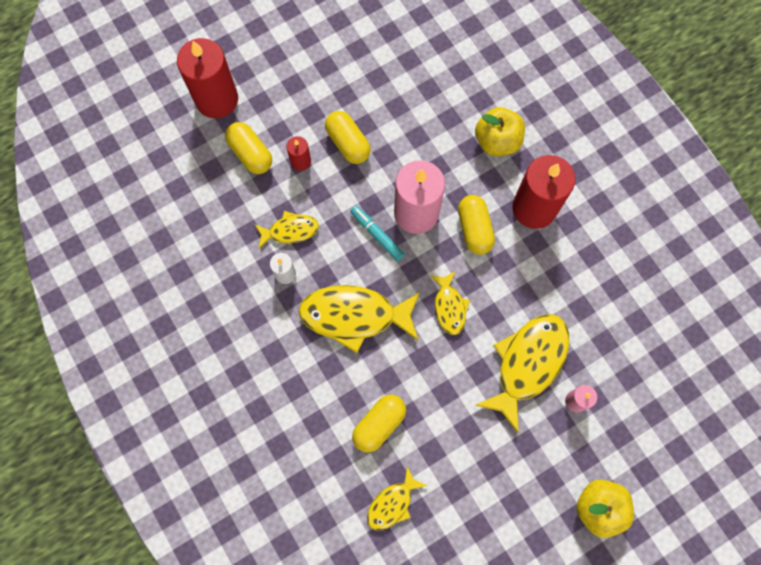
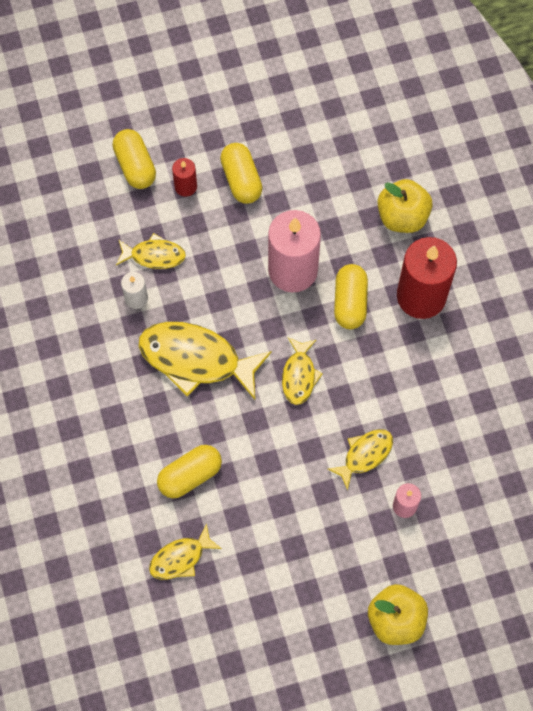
camera: 15 degrees right, 5 degrees down
(217, 99) = (115, 100): red candle -> none
(377, 235) = (244, 282): turquoise marker -> none
(527, 364) = (365, 455): yellow fish -> yellow fish, size x0.54

